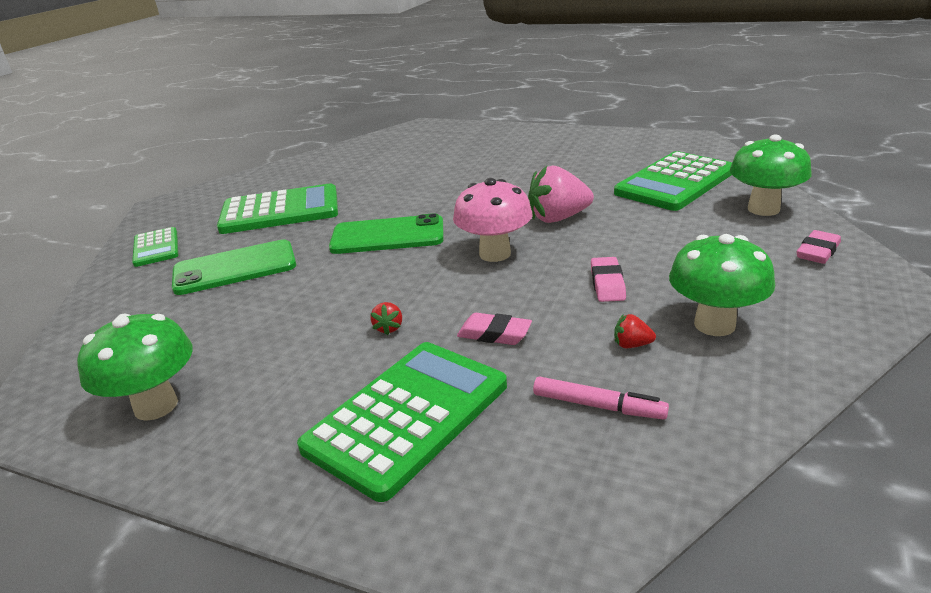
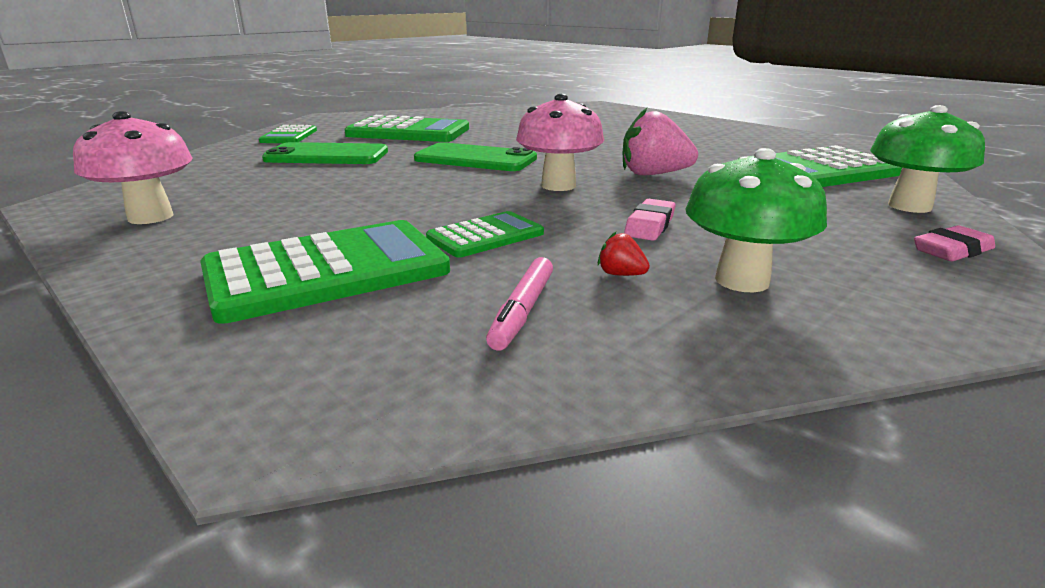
camera: 20 degrees right, 5 degrees down
(156, 406) = (151, 217): green mushroom -> pink mushroom
(389, 328) = (395, 212): red strawberry -> none
(494, 334) = (485, 236): pink eraser -> green calculator
(598, 406) = (522, 311): pink marker -> pink marker turned 60 degrees clockwise

